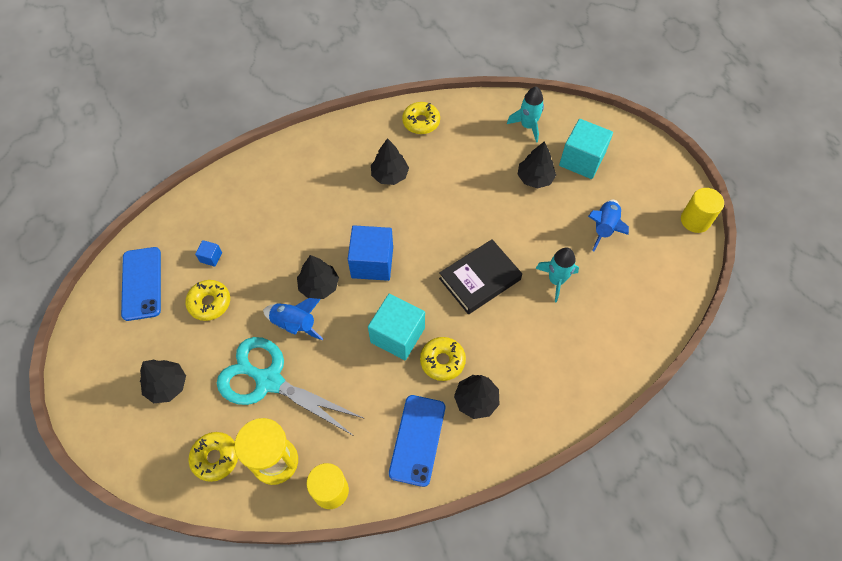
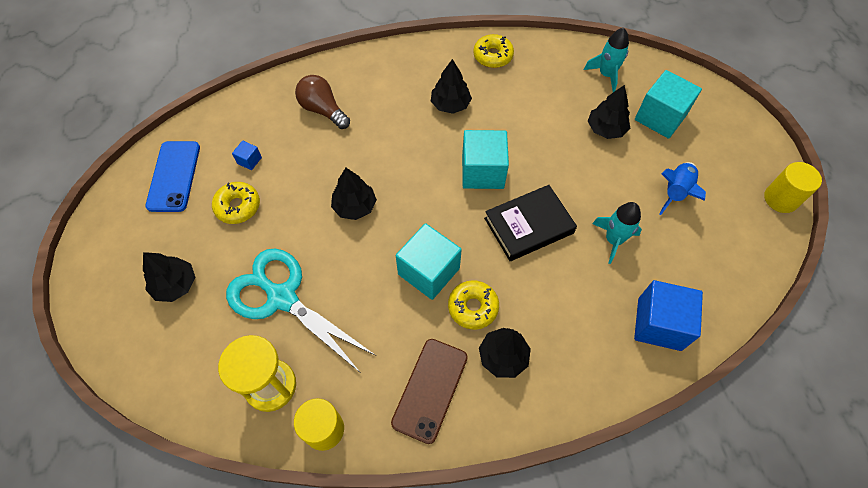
camera: 10 degrees right, 0 degrees up
(215, 458) = (208, 371): yellow donut -> none
(271, 198) = (323, 110): none -> brown light bulb
(294, 324) = (321, 242): blue rocket -> none
(372, 262) = (415, 191): blue cube -> blue cube (659, 324)
(417, 440) = (430, 389): blue phone -> brown phone
(430, 235) = (482, 171): none -> turquoise cube

